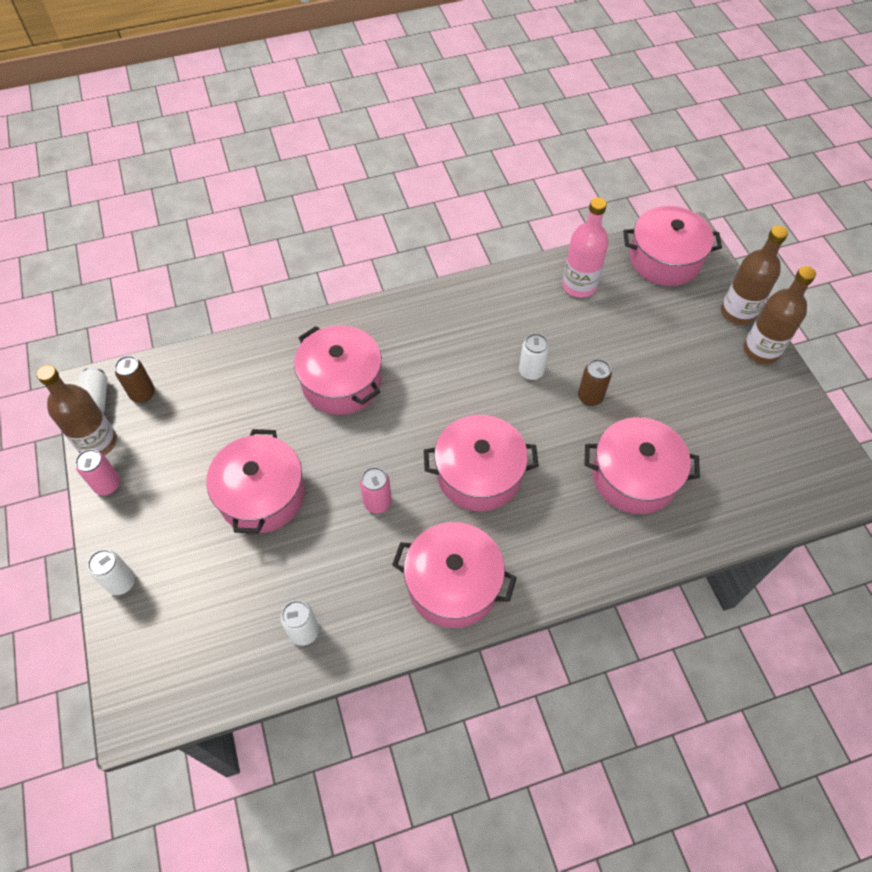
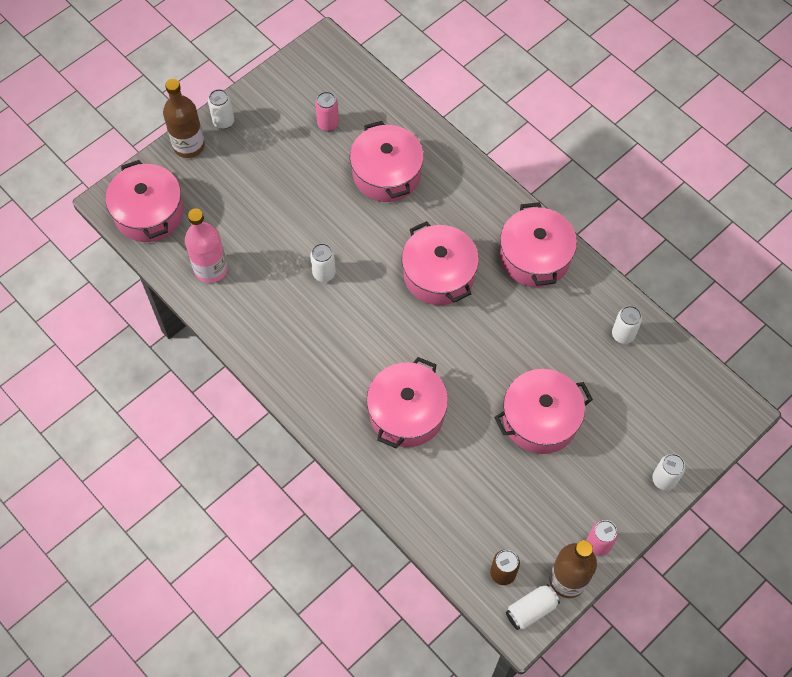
camera: 115 degrees left, 5 degrees up
(377, 502) = (501, 333): pink can -> pink can (328, 124)
(590, 397) = (328, 223): brown can -> none
(761, 350) = (223, 122): brown bottle -> white can

